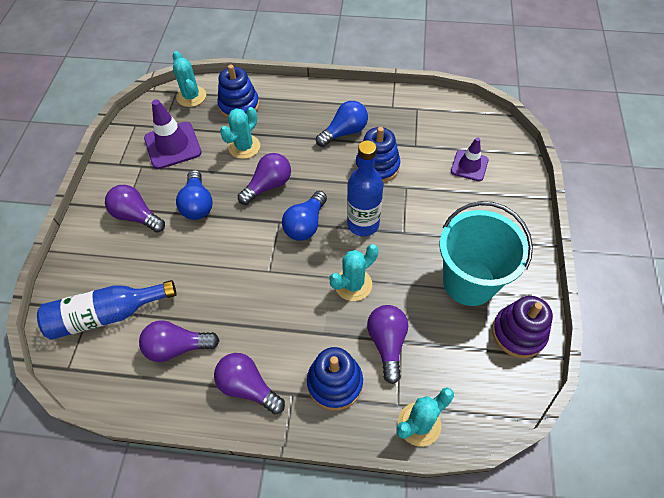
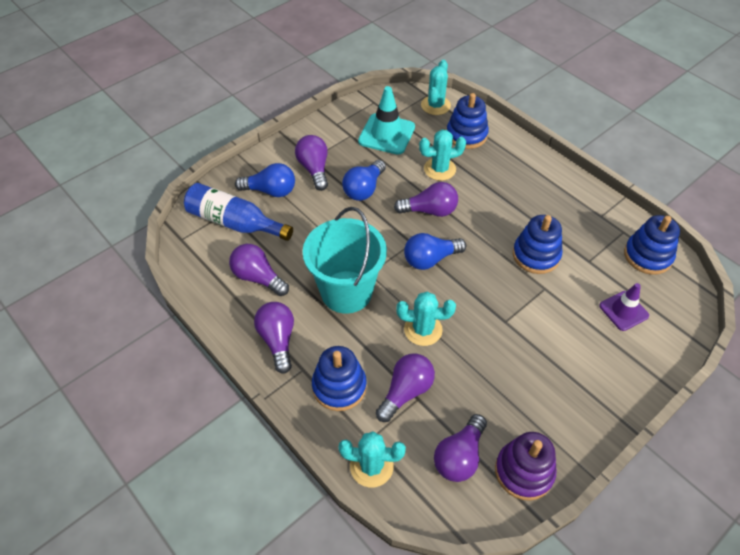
camera: 40 degrees right, 5 degrees down
(173, 145) = (386, 134): purple traffic cone -> turquoise traffic cone
(344, 132) = (535, 210): blue light bulb -> blue light bulb (270, 191)
(363, 224) = (477, 291): blue bottle -> none
(447, 115) = (647, 256): none -> blue stacking toy
(469, 282) = (522, 400): turquoise bucket -> turquoise bucket (346, 292)
(469, 360) = (459, 456): none -> purple light bulb

